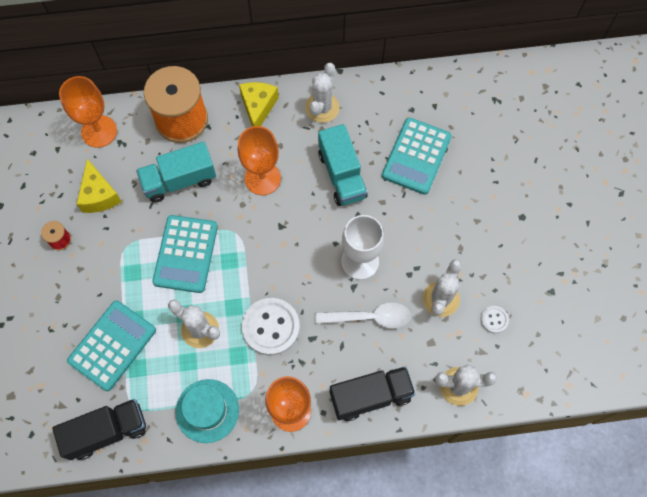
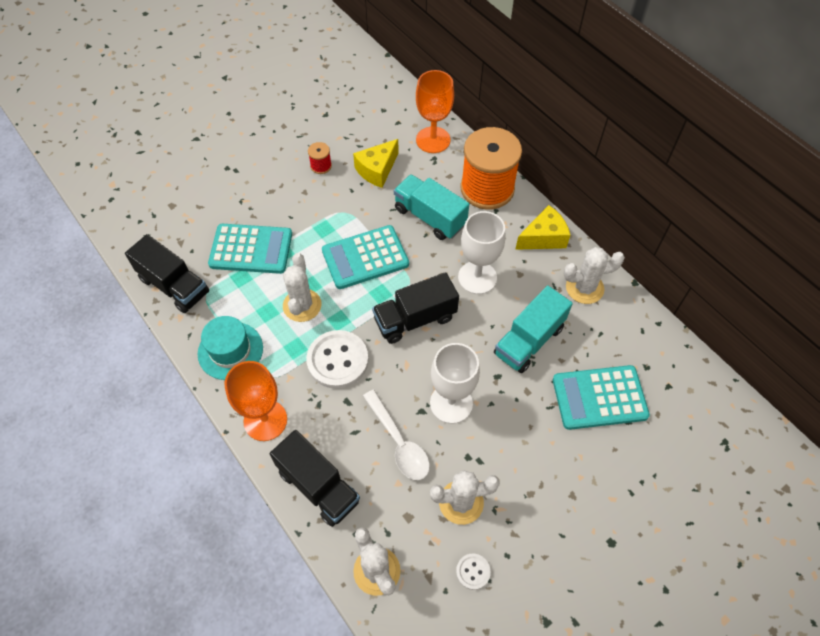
camera: 60 degrees right, 10 degrees down
(262, 178) = (477, 277): orange goblet -> white goblet
(270, 247) = (415, 319): none -> black truck

